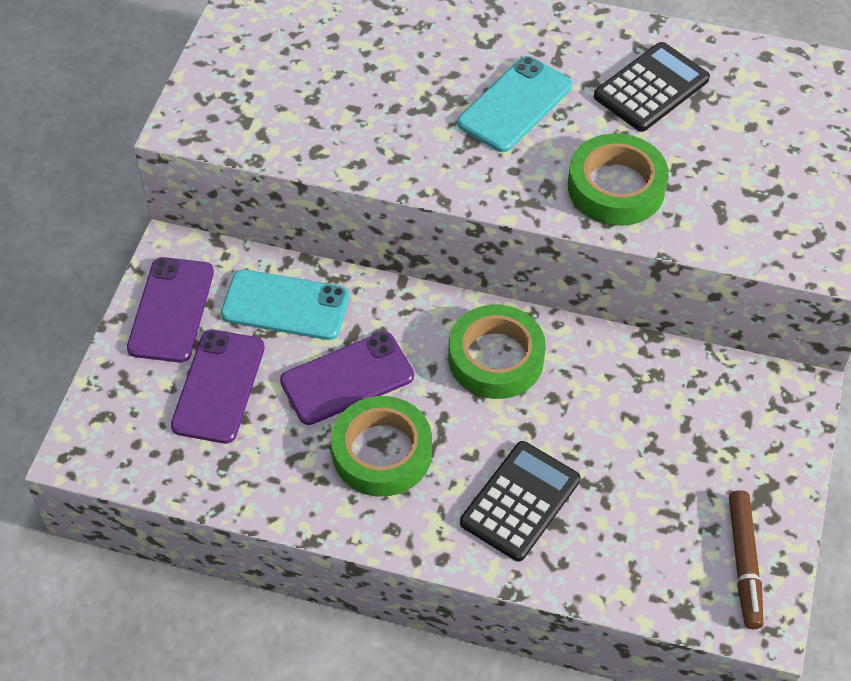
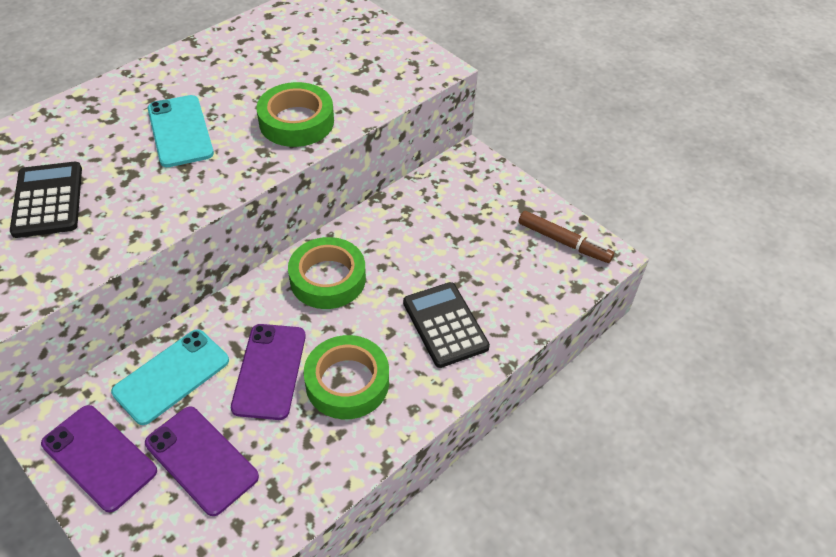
camera: 60 degrees left, 5 degrees down
(651, 88) = (238, 68): black calculator -> black calculator (48, 200)

